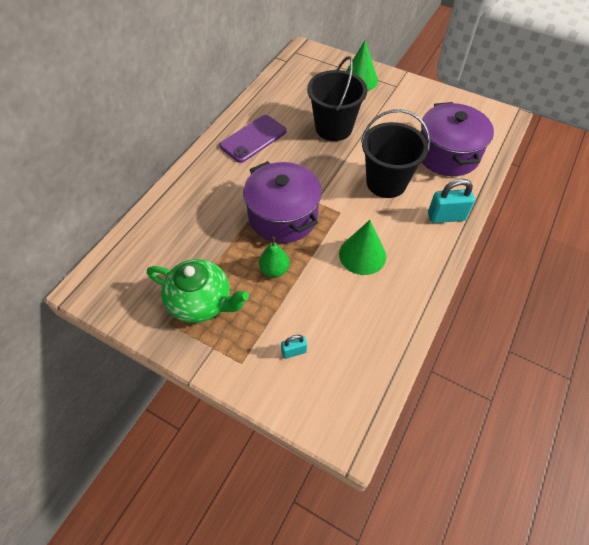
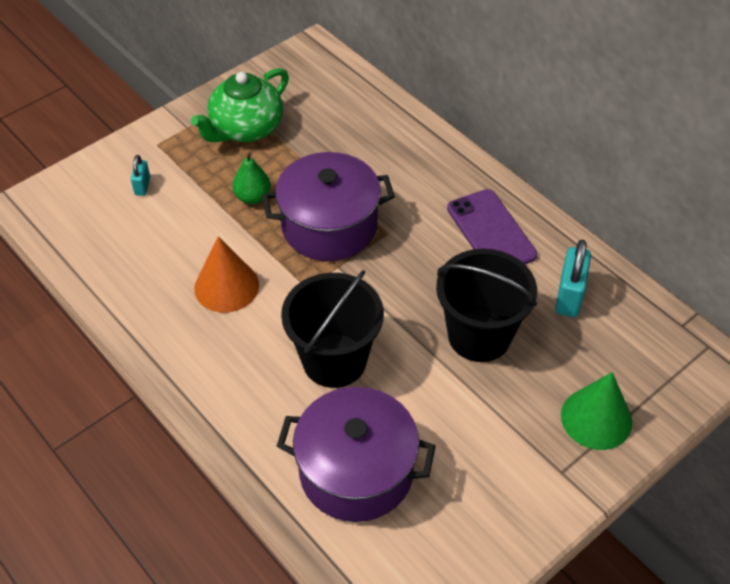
camera: 110 degrees right, 5 degrees down
(362, 255) = (226, 286): green cone -> orange cone
(446, 217) = (236, 408): turquoise padlock -> turquoise padlock (569, 296)

